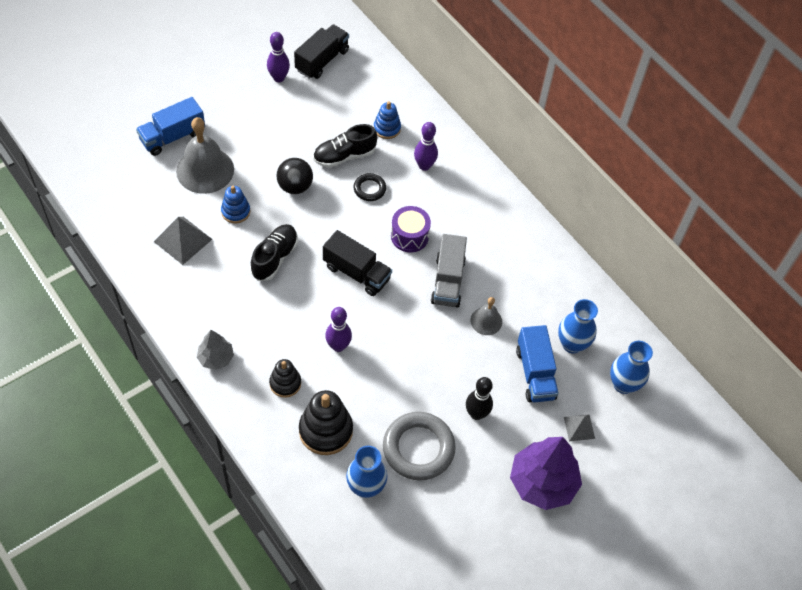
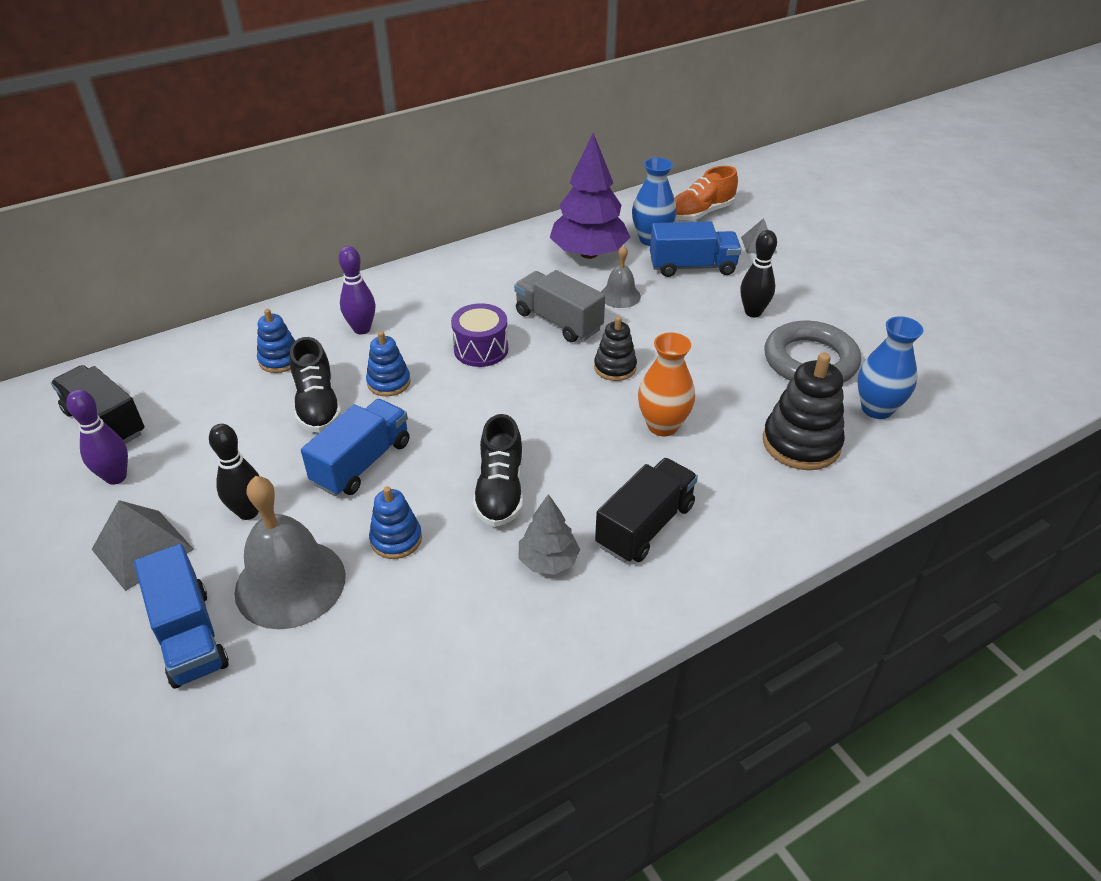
camera: 80 degrees left, 15 degrees down
(183, 240) = (445, 616): grey pyramid -> grey pyramid (142, 549)
(216, 358) = (692, 567): grey tree -> grey tree (548, 561)
(254, 141) = (248, 512): none -> black bowling pin
(274, 258) = (500, 490): black shoe -> black shoe turned 120 degrees counterclockwise
(285, 383) = (730, 483): black stacking toy -> black stacking toy (615, 367)
(295, 186) = (362, 463): black ball -> blue truck
(338, 346) = (662, 425): purple bowling pin -> orange vase
(356, 273) = (537, 402): black truck -> black truck (645, 526)
(369, 189) = (389, 382): black ring -> blue stacking toy
(448, 281) = (558, 321): grey truck -> grey truck turned 150 degrees counterclockwise
(542, 483) = (833, 274): purple tree -> purple tree (589, 254)
(623, 384) = (700, 213): blue vase -> orange shoe

